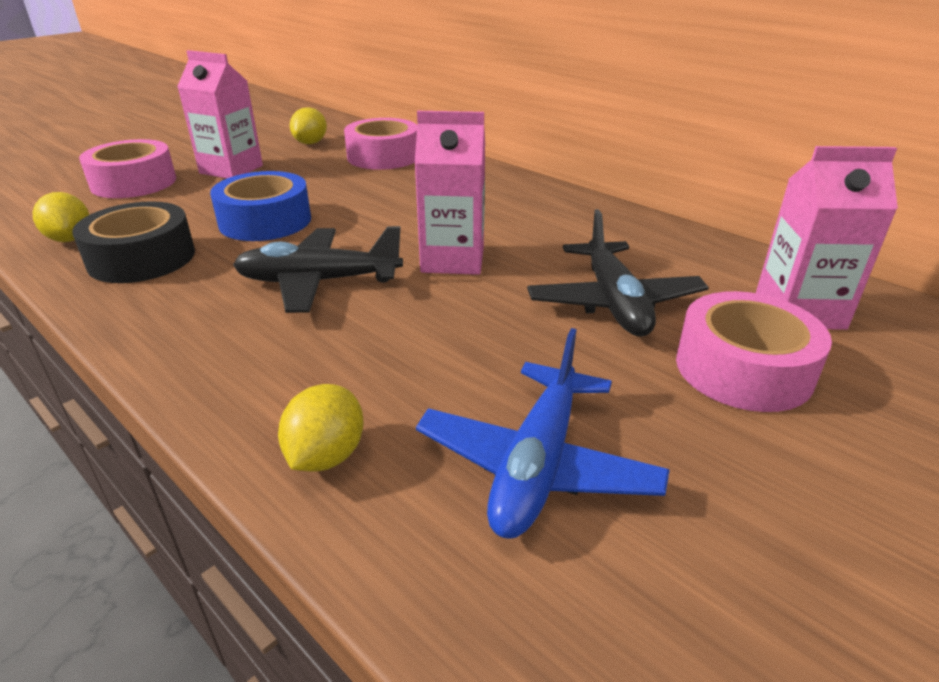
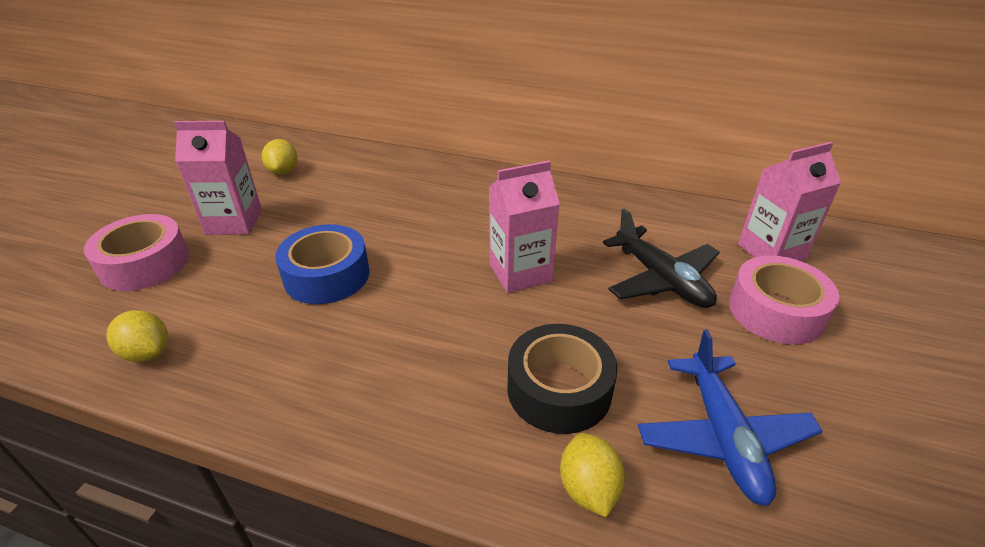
camera: 25 degrees left, 5 degrees up
(142, 258) = (248, 352): black tape -> black tape (559, 389)
(319, 282) = (435, 328): black plane -> none
(383, 157) = (367, 173): pink tape -> none

